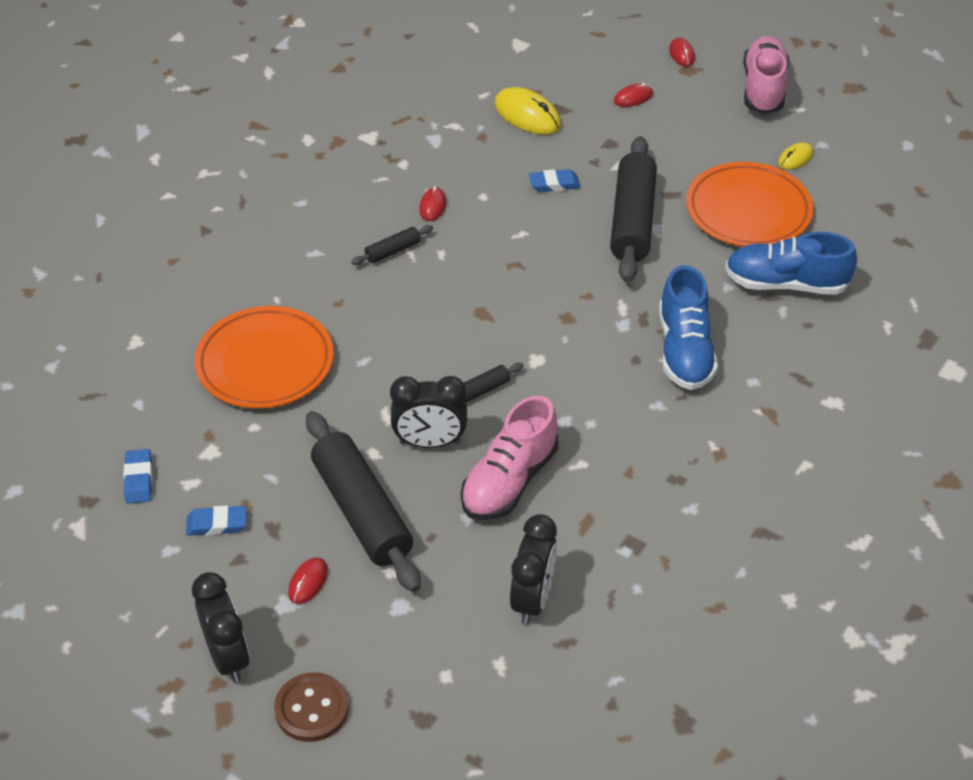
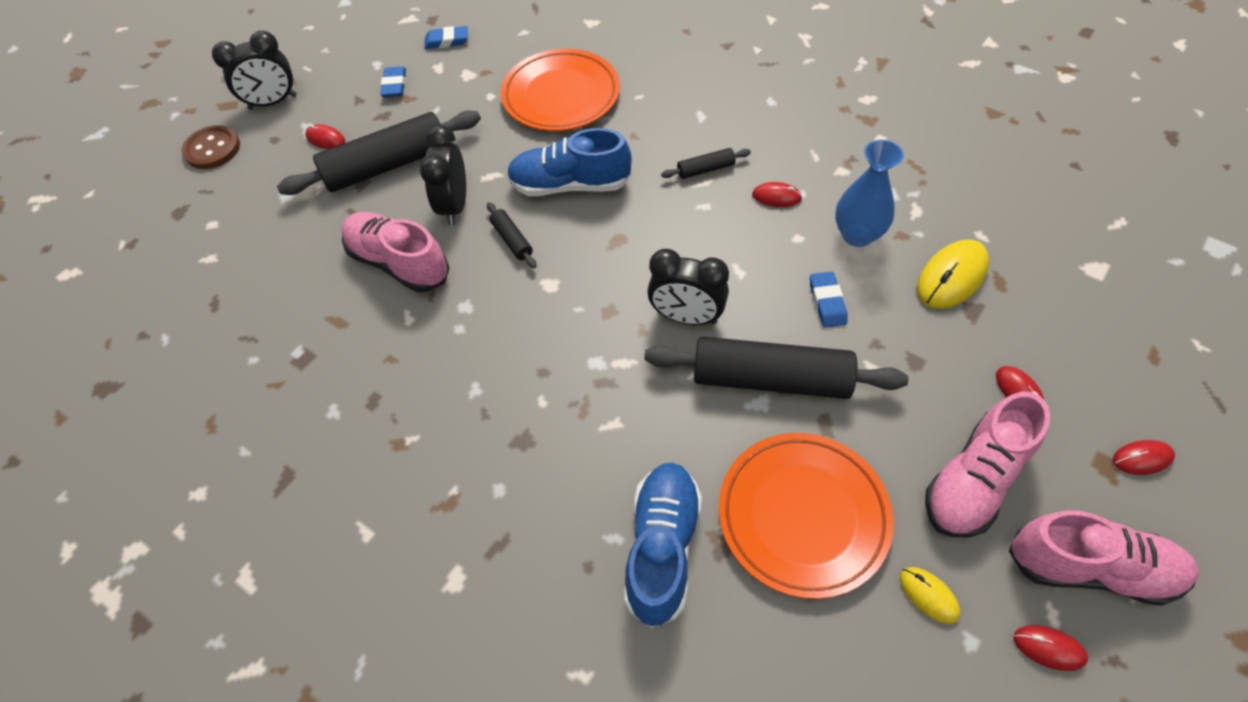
camera: 95 degrees right, 10 degrees up
(393, 251) = (706, 169): black rolling pin -> black rolling pin turned 75 degrees counterclockwise
(481, 161) = (857, 235): none -> blue vase
(532, 599) = (265, 280): black clock -> black clock (686, 317)
(684, 351) = (552, 421): blue shoe -> blue shoe (570, 185)
(708, 128) = (974, 480): none -> pink shoe
(819, 113) = (1049, 648): none -> red mouse

